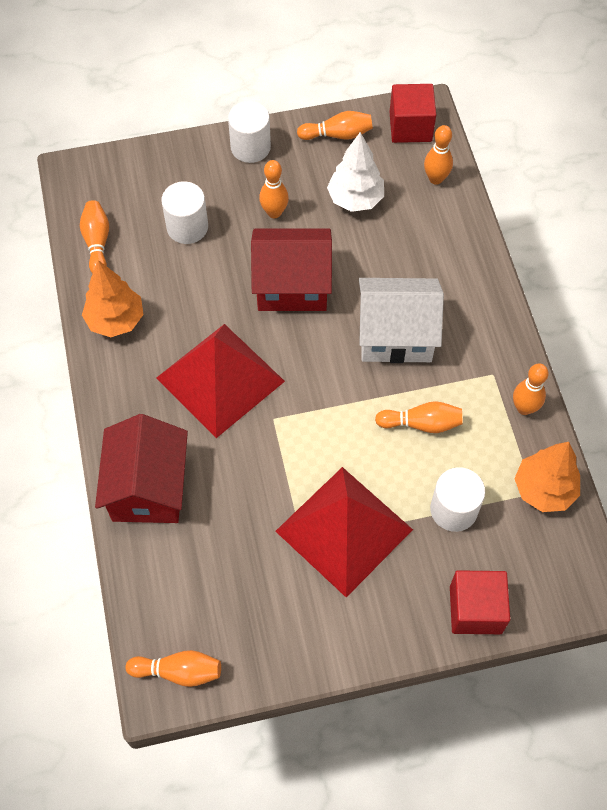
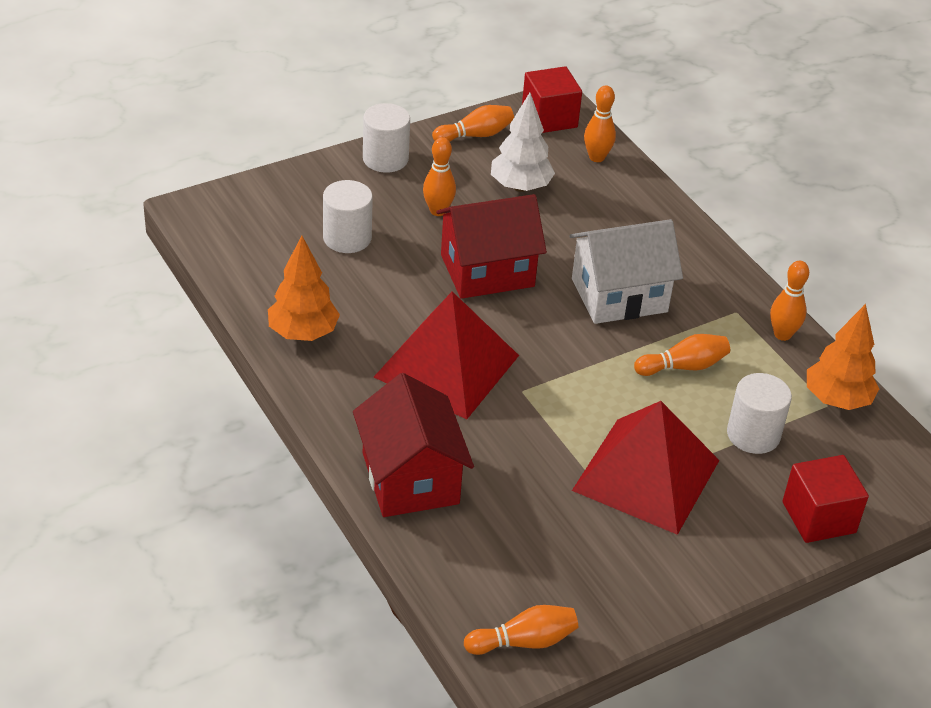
camera: 20 degrees left, 20 degrees down
(97, 242) = (250, 267): orange bowling pin -> none

